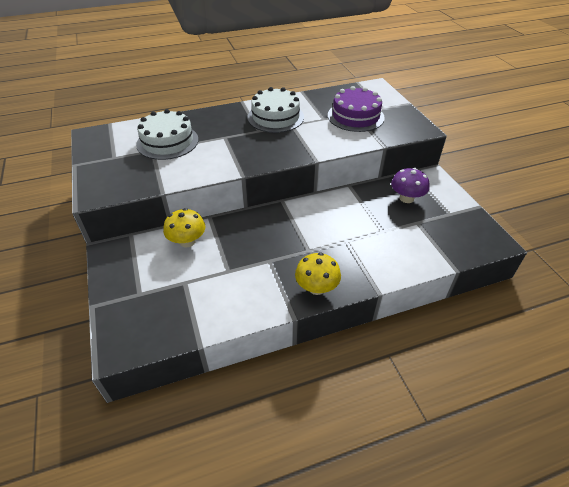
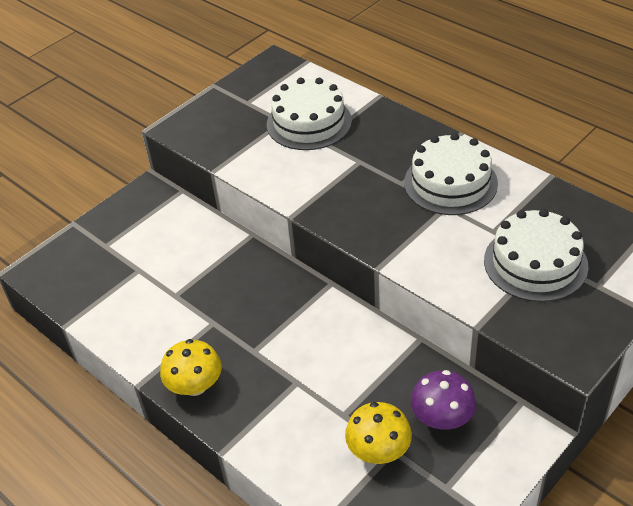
camera: 65 degrees right, 0 degrees up
(187, 241) = (199, 239): yellow mushroom -> yellow mushroom (378, 450)
(355, 116) = (535, 263): purple cake -> white cake

